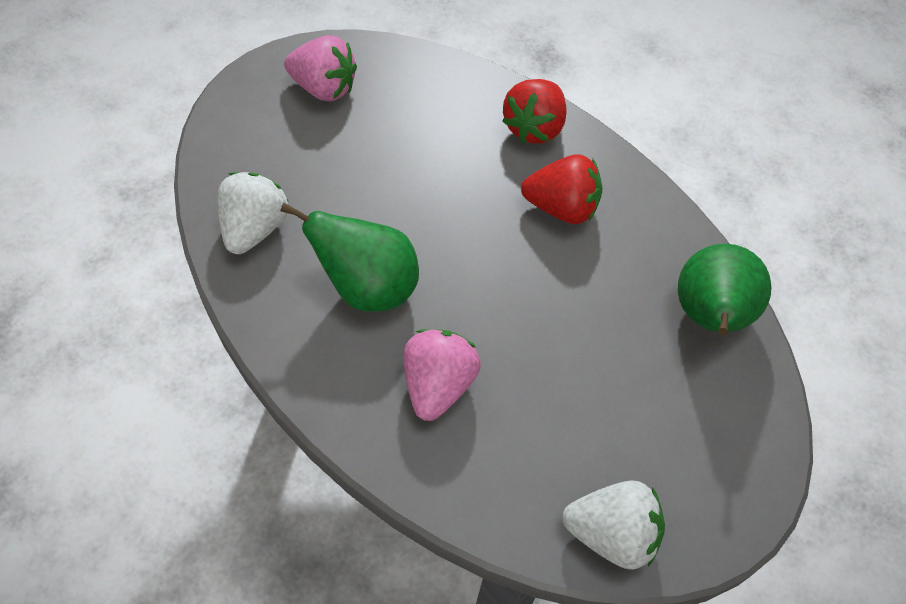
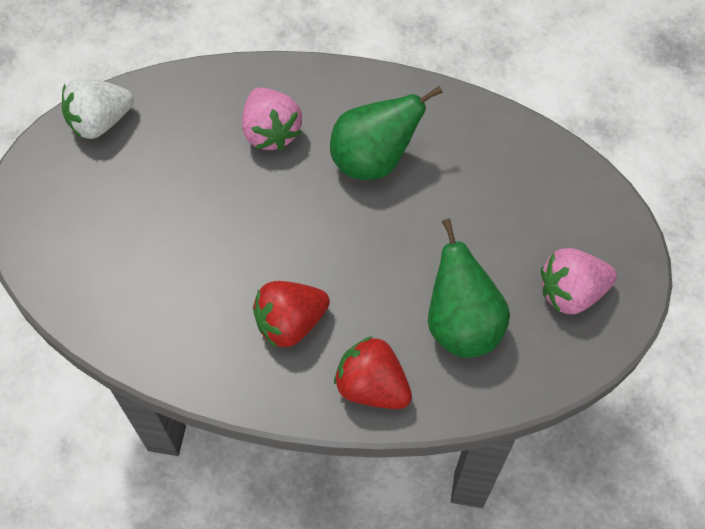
camera: 145 degrees right, 5 degrees up
(254, 229) = (489, 144): white strawberry -> none
(534, 128) = (372, 386): red strawberry -> red strawberry turned 45 degrees counterclockwise
(709, 317) = (116, 309): green pear -> green pear (462, 324)

